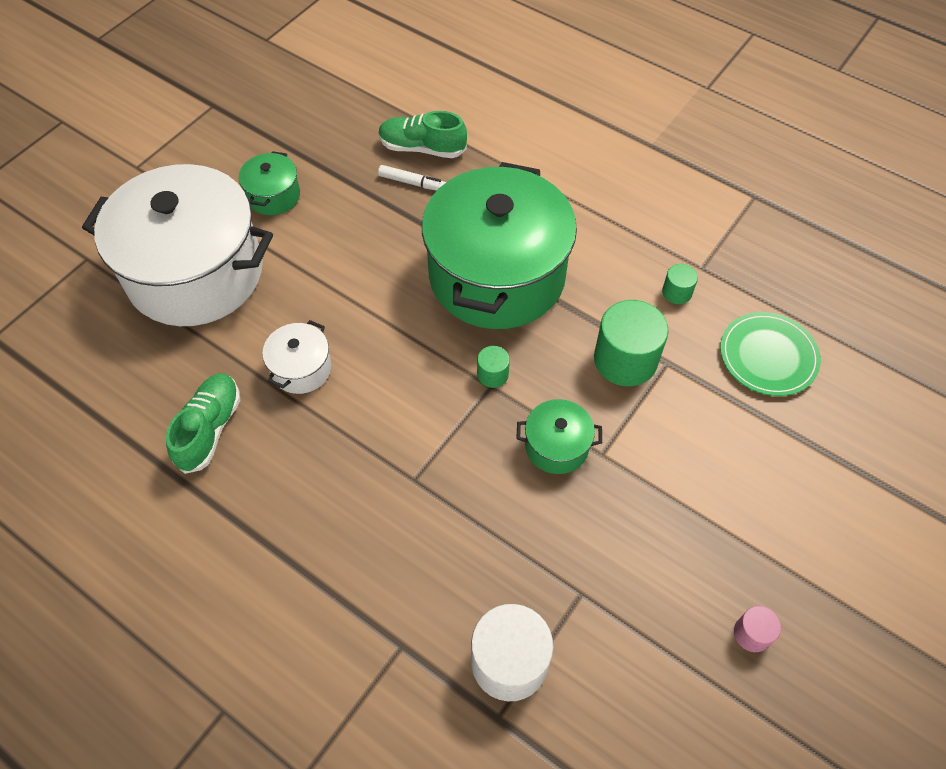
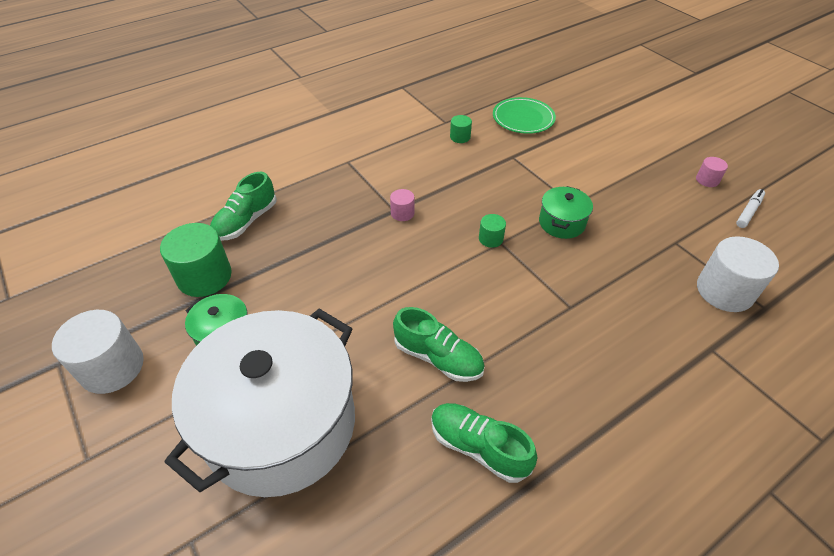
camera: 70 degrees left, 10 degrees down
(219, 139) = (112, 367): none -> white cylinder
(301, 369) = (438, 357): white pot -> green shoe
(412, 183) = (279, 236): white marker -> white marker (749, 212)
(497, 276) = (402, 213): green pot -> pink cylinder
(625, 360) = (503, 173): green cylinder -> green cylinder (204, 276)

